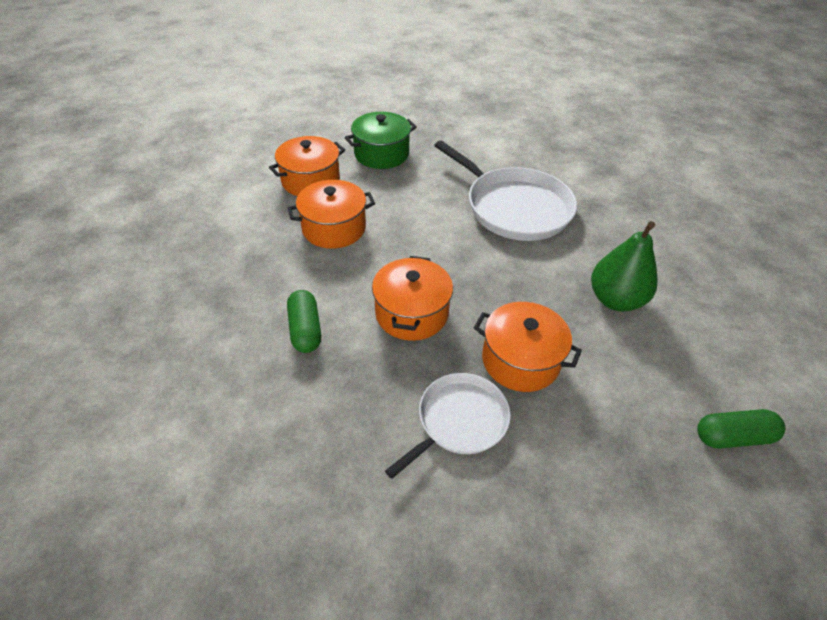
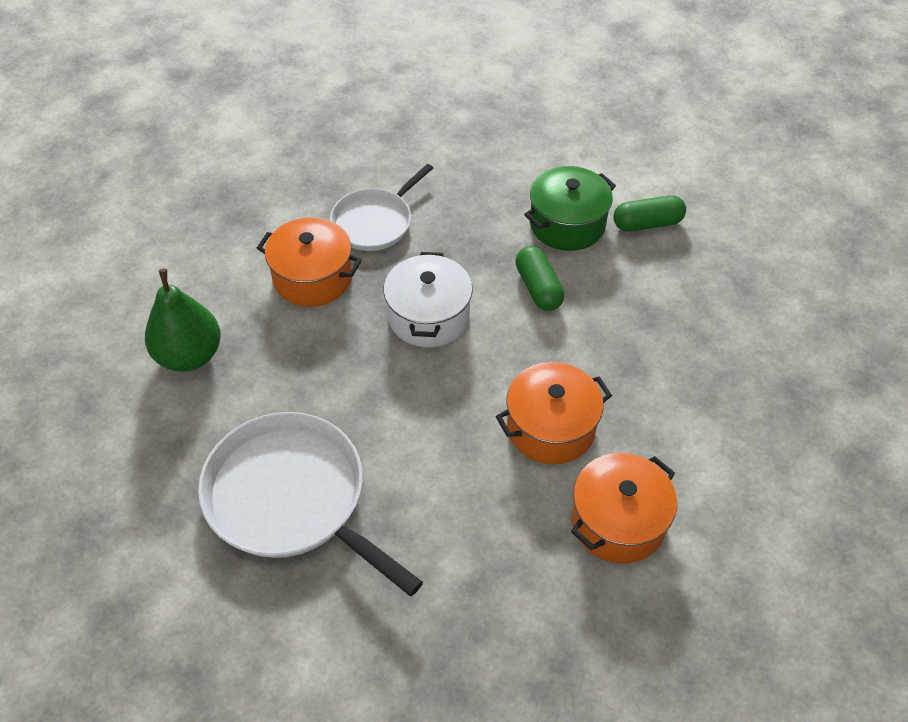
camera: 175 degrees right, 5 degrees up
(381, 154) = (519, 609): green pot -> green pot (567, 224)
(411, 313) = (428, 316): orange pot -> white pot
(733, 437) = (132, 231): green capsule -> green capsule (647, 224)

